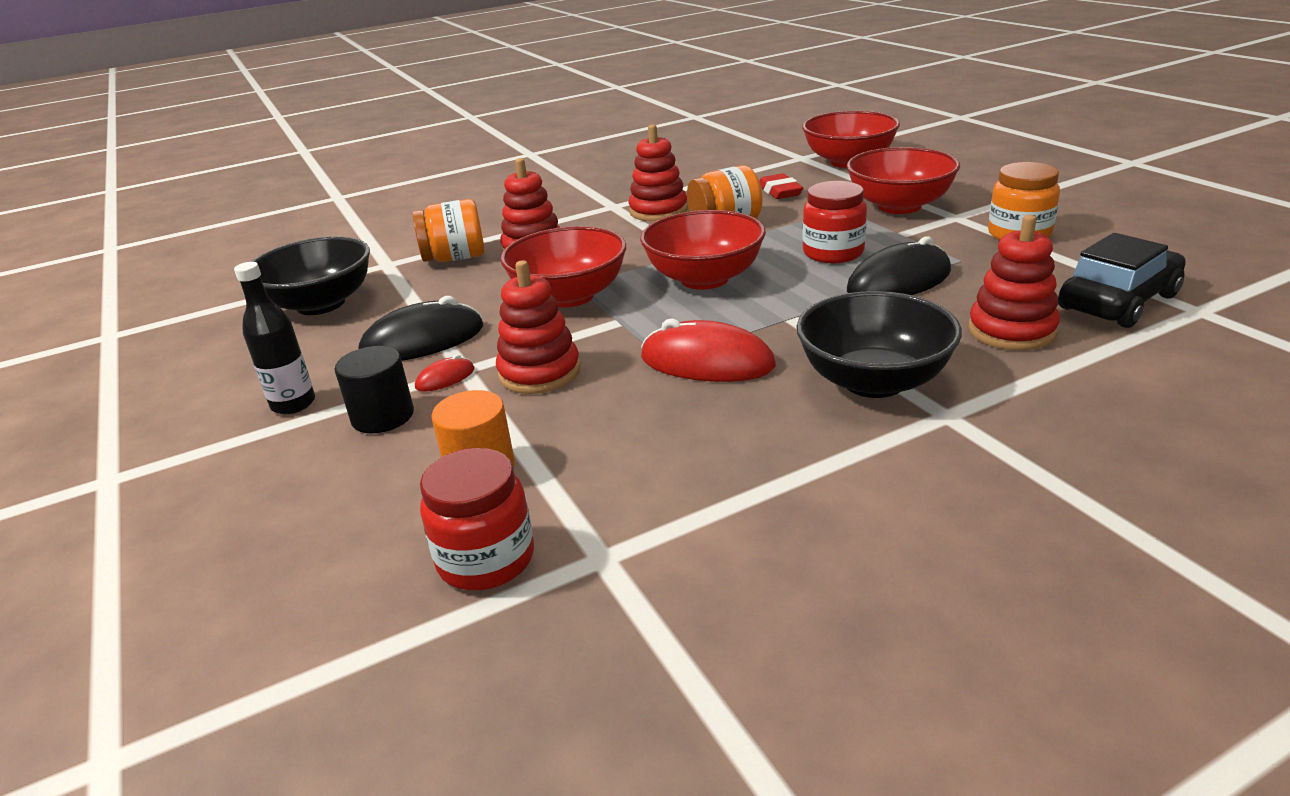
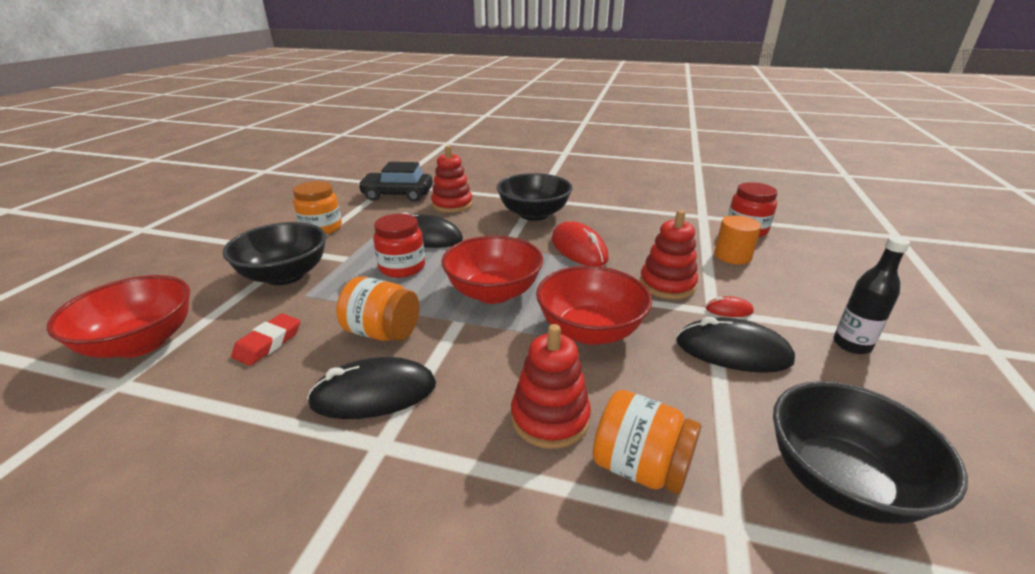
camera: 140 degrees left, 0 degrees up
(383, 416) = (780, 304): black cylinder -> none
(658, 211) = (374, 394): red stacking toy -> black mouse
(899, 206) = (285, 275): red bowl -> black bowl

